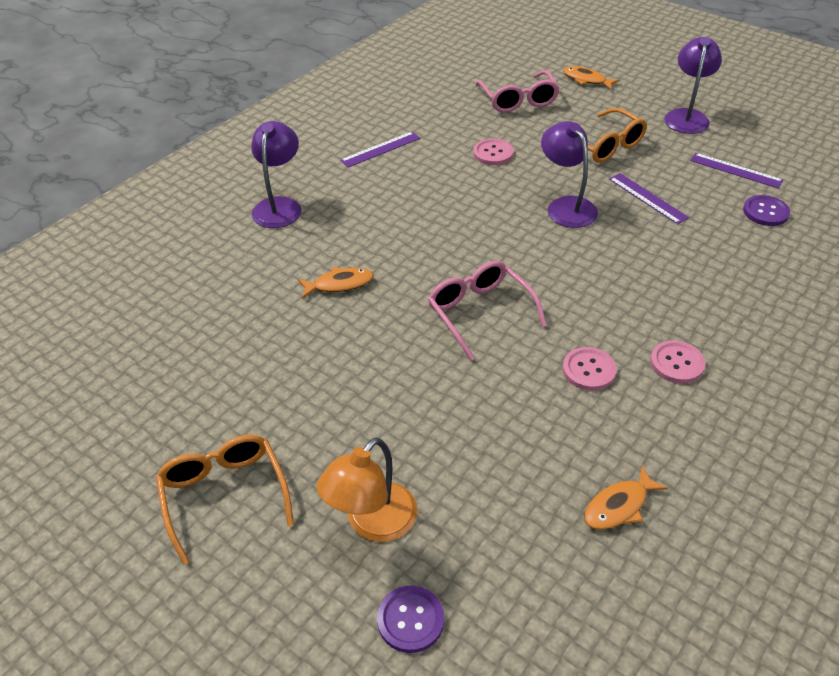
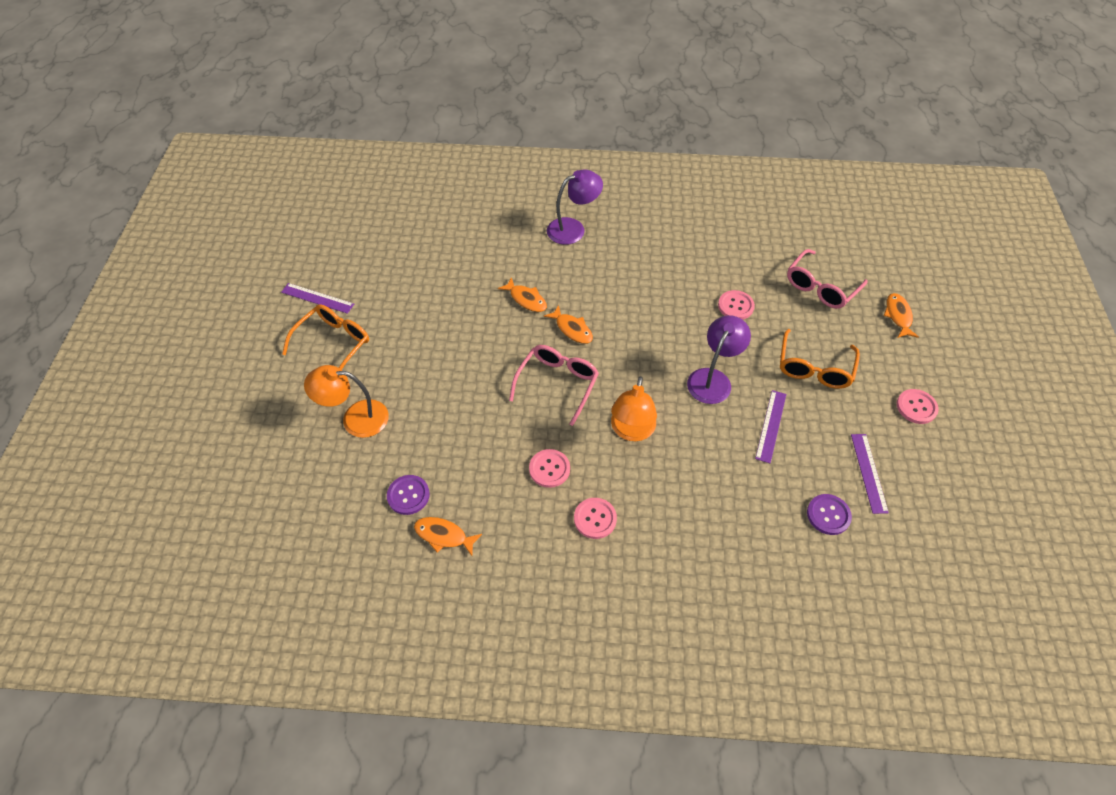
camera: 55 degrees right, 10 degrees up
(380, 149) = (679, 243): purple ruler -> purple ruler (317, 298)
(410, 620) = (305, 469): purple button -> purple button (408, 495)
(416, 269) = (572, 329): none -> orange fish
(585, 287) = (631, 431): none -> orange lamp
(687, 116) = (916, 407): purple lamp -> pink button

